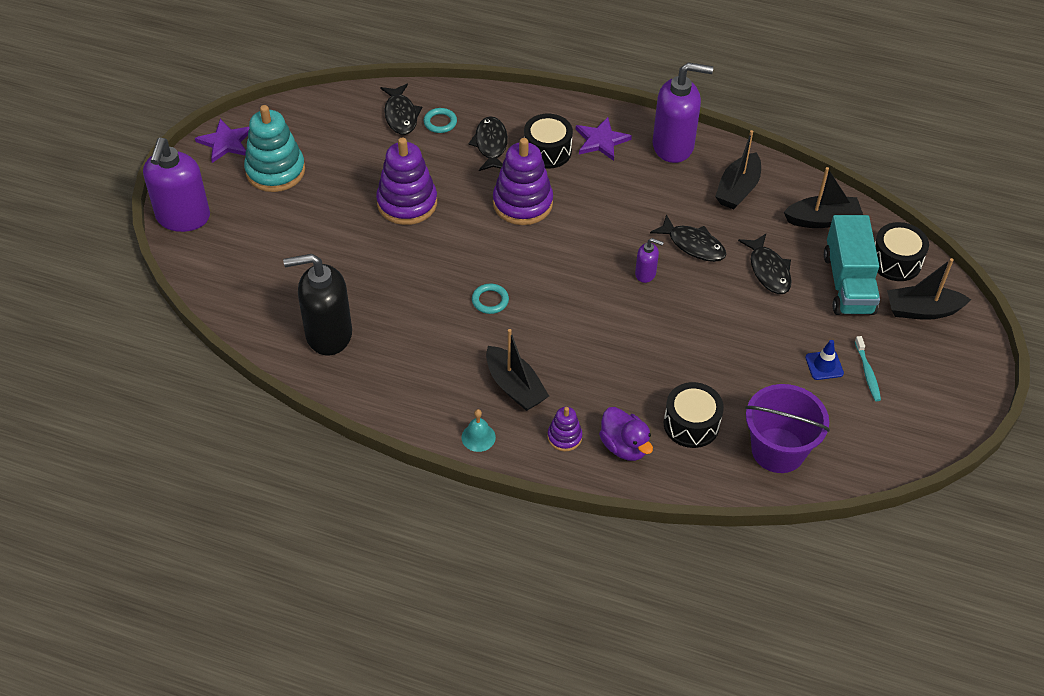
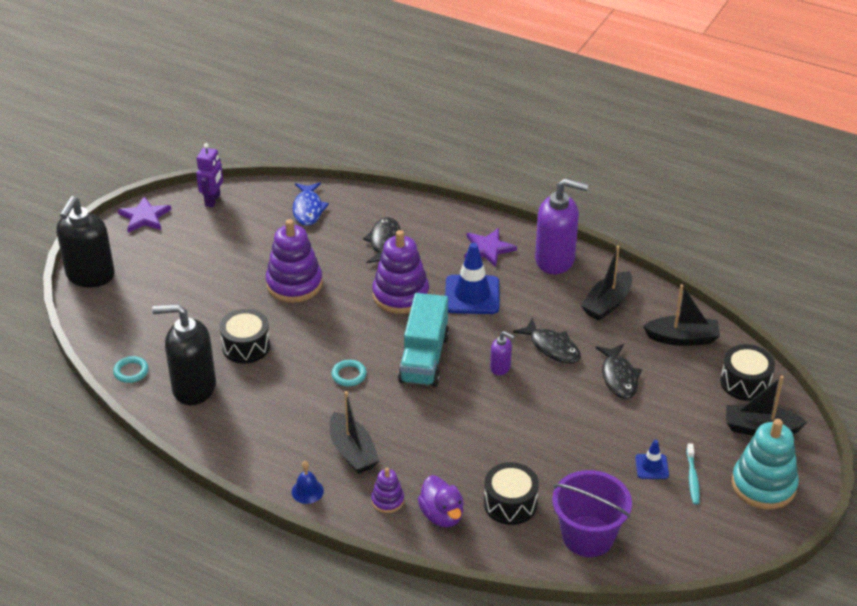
camera: 10 degrees right, 10 degrees down
(183, 217) = (90, 276): purple soap dispenser -> black soap dispenser
(275, 171) = (182, 245): turquoise stacking toy -> turquoise stacking toy (763, 485)
(295, 115) = (213, 200): none -> purple robot
(401, 115) = (308, 209): black fish -> blue fish
(440, 122) = (342, 219): turquoise ring -> turquoise ring (131, 371)
(478, 437) = (307, 491): turquoise bell -> blue bell
(547, 151) = (435, 252): black drum -> black drum (246, 346)
(597, 195) = (472, 295): none -> blue traffic cone
(848, 283) = (693, 397): turquoise truck -> turquoise truck (424, 358)

